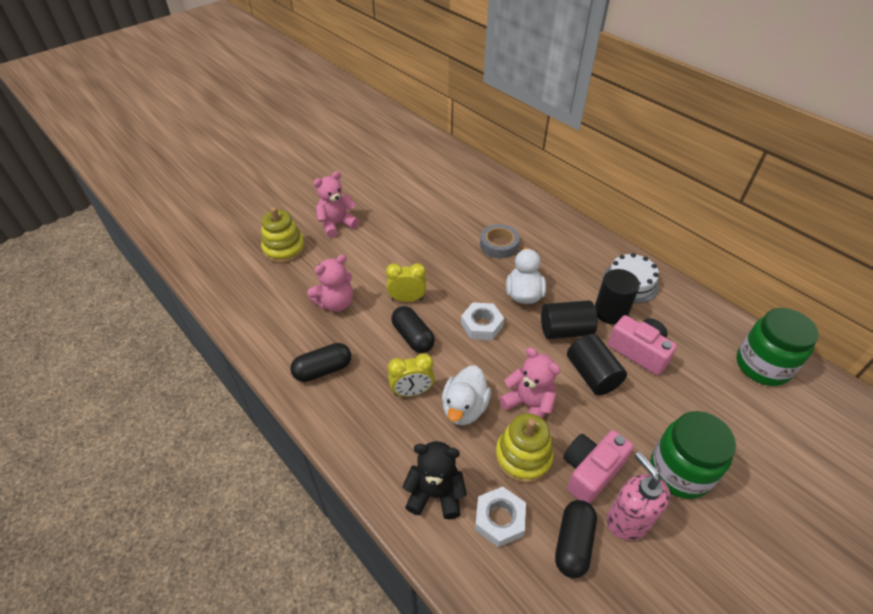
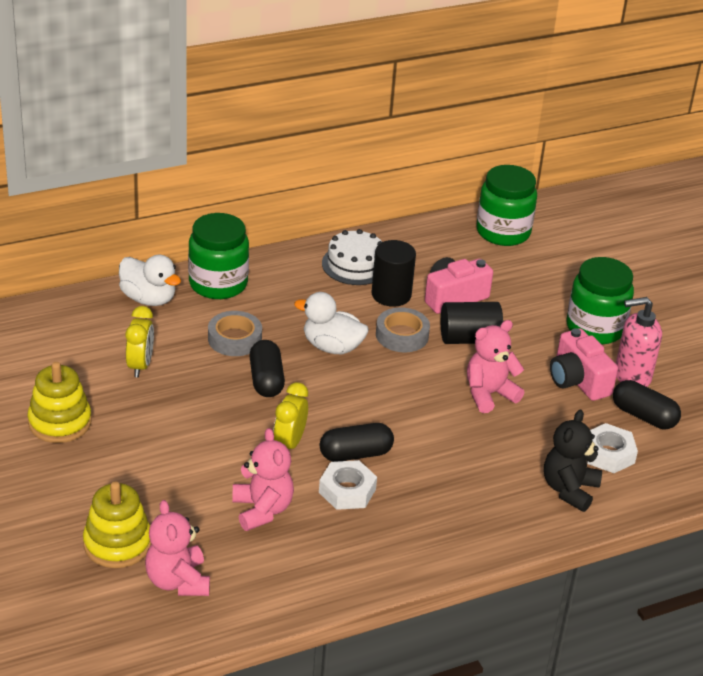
camera: 75 degrees left, 10 degrees down
(323, 370) = (372, 543): black capsule -> black capsule (266, 380)
(337, 224) = (95, 477): pink teddy bear -> pink teddy bear (178, 581)
(412, 391) = (437, 475): yellow clock -> yellow clock (140, 366)
(464, 408) = (475, 441): white duck -> white duck (148, 299)
(481, 325) = (363, 394): white nut -> white nut (347, 491)
(523, 456) = (547, 418): yellow stacking toy -> yellow stacking toy (60, 422)
(550, 222) = (218, 284): none -> green jar
(565, 330) = (402, 335): black cylinder -> grey tape

